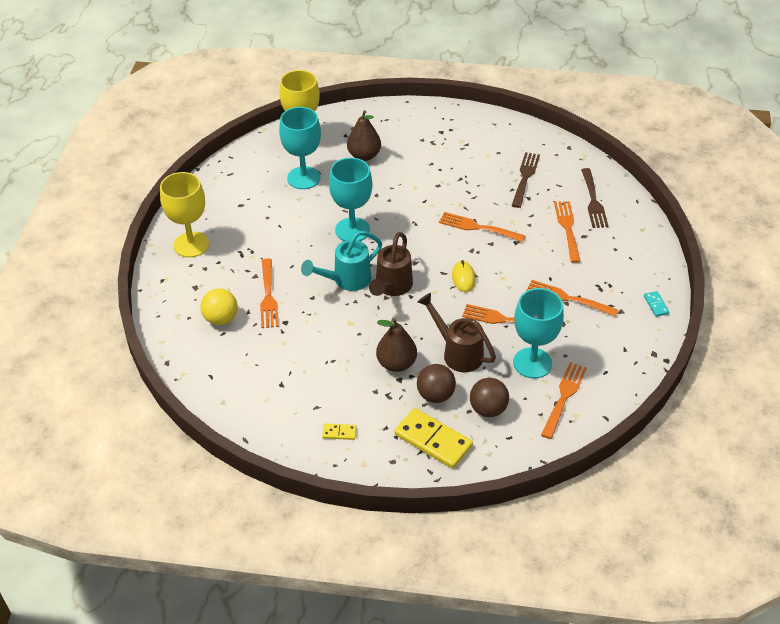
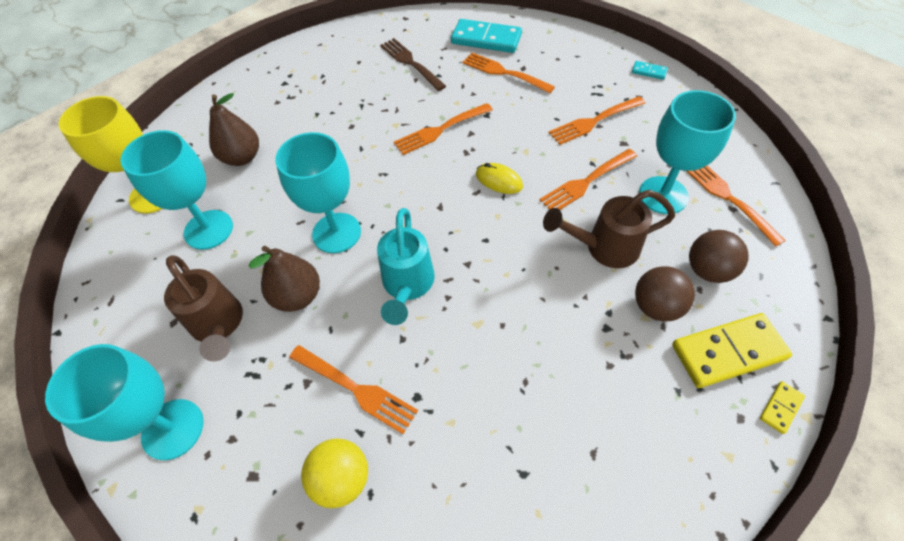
camera: 50 degrees left, 10 degrees up
(191, 245) = (173, 429): yellow goblet -> turquoise goblet
(339, 433) = (657, 453): yellow domino -> yellow domino (781, 408)
(391, 287) = (458, 249): brown watering can -> brown watering can (219, 326)
(396, 363) = (579, 315): brown pear -> brown pear (297, 296)
(593, 201) = (486, 39): brown fork -> turquoise domino

